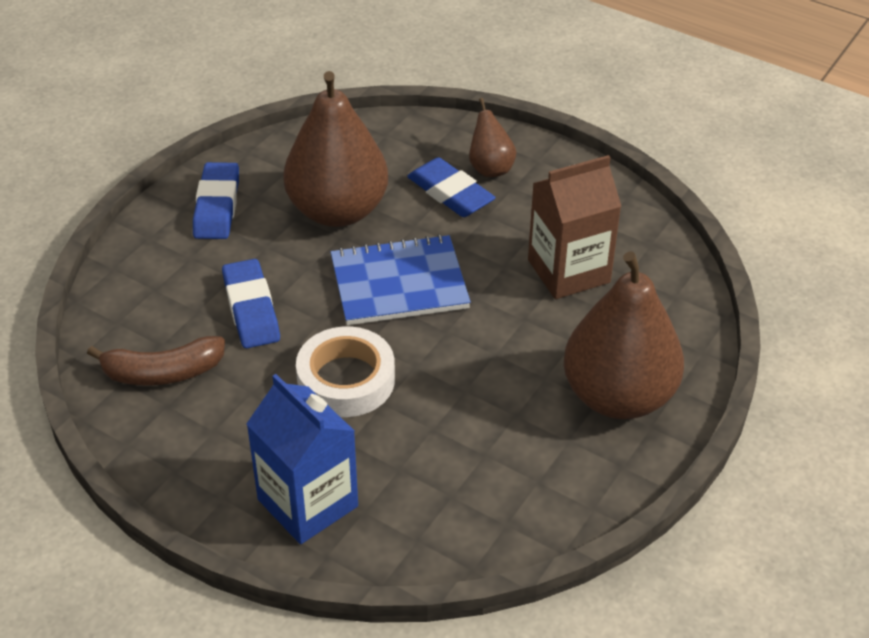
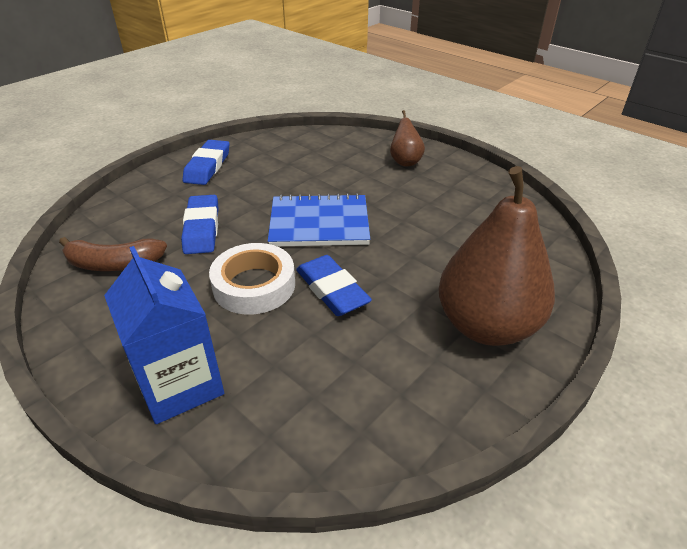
camera: 10 degrees right, 5 degrees down
(337, 211) = (289, 176): brown pear -> none
(450, 193) = (373, 173): blue eraser -> blue eraser (332, 290)
(568, 271) = (454, 228): brown carton -> none

